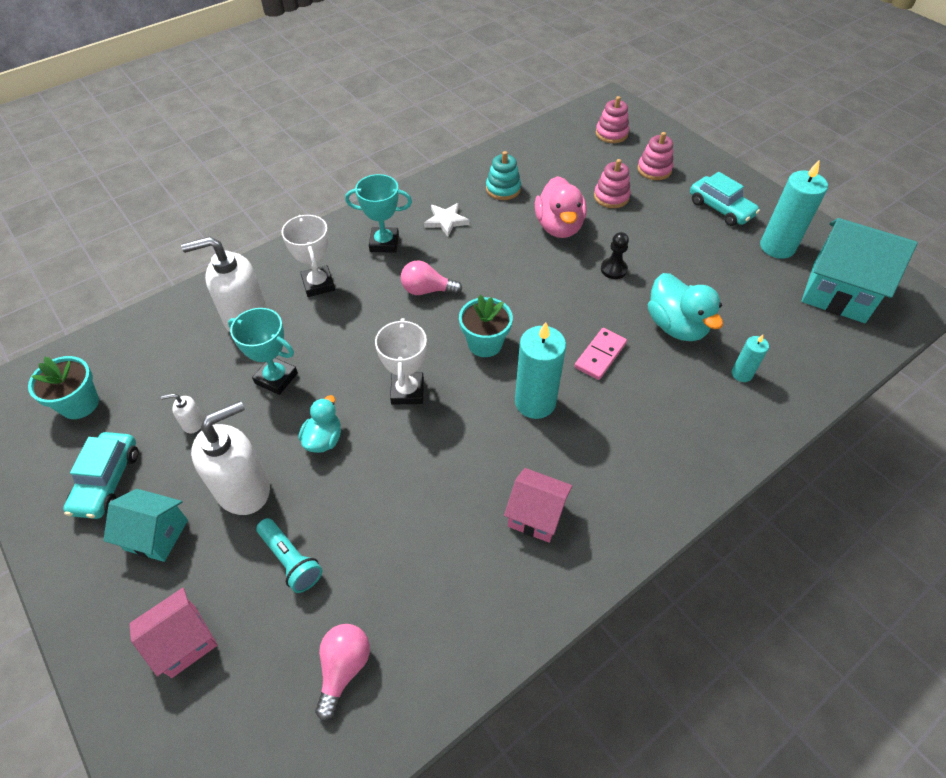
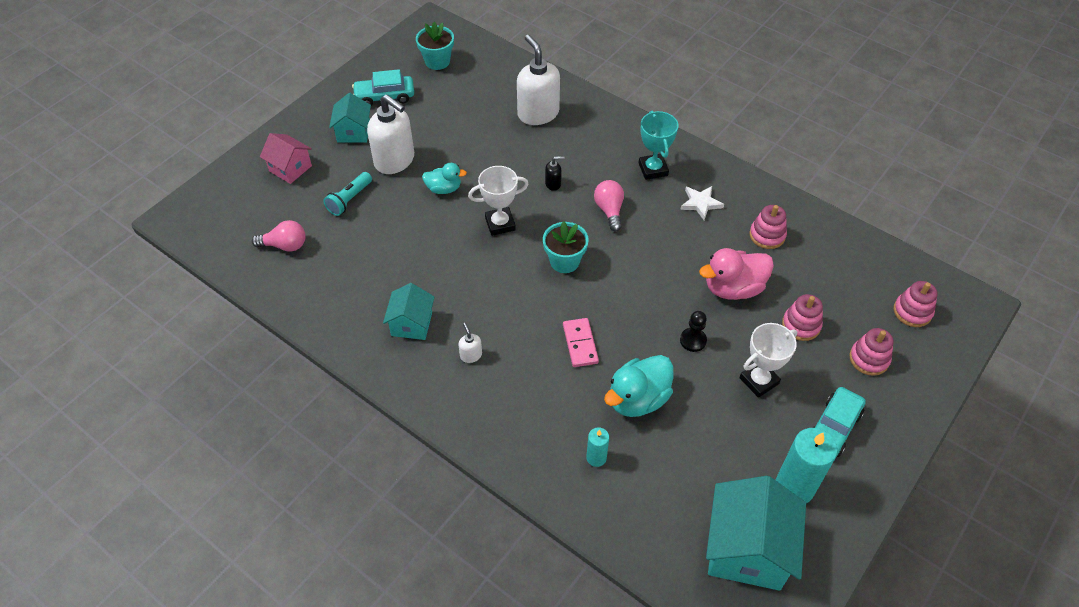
camera: 75 degrees right, 0 degrees up
(193, 423) = (438, 119): white soap dispenser -> white soap dispenser (471, 355)
(276, 378) = (488, 147): turquoise trophy -> none
(318, 284) = (588, 142): white trophy -> white trophy (759, 381)
(366, 329) = (553, 184): none -> black soap dispenser
(503, 189) = (767, 235): turquoise stacking toy -> pink stacking toy
(535, 402) = (514, 306): turquoise candle -> none
(536, 515) = (411, 324): pink house -> turquoise house
(600, 355) = (580, 344): pink domino -> pink domino turned 60 degrees clockwise

